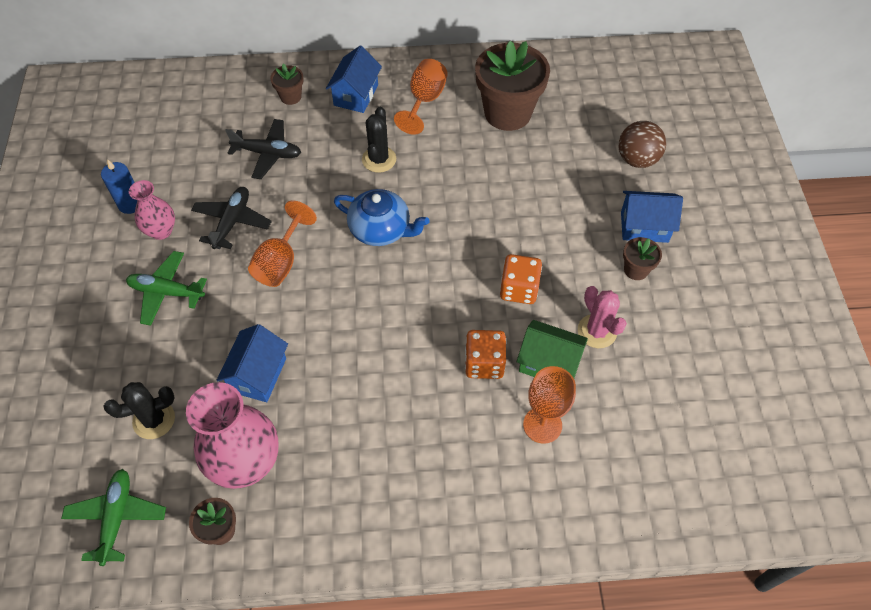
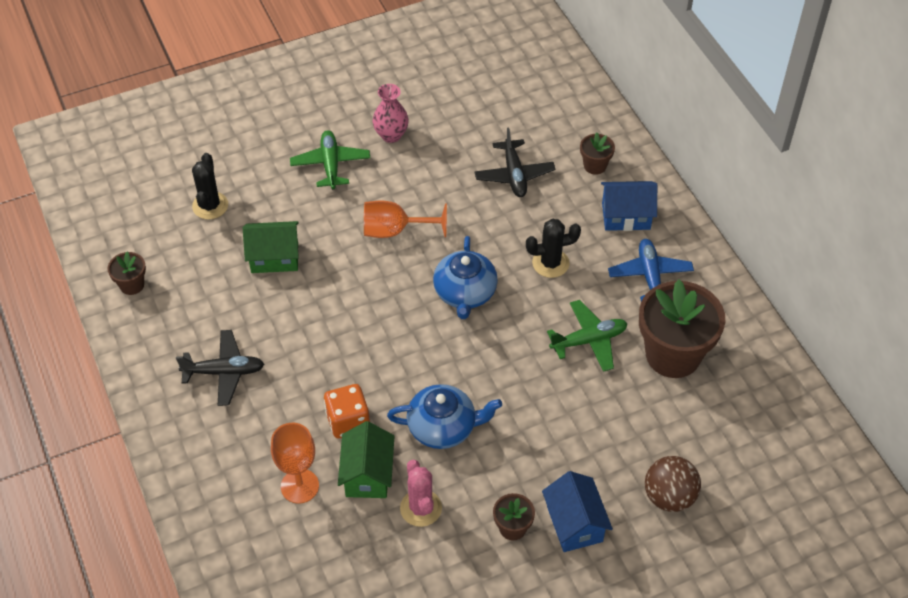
camera: 70 degrees right, 5 degrees down
(117, 518) = (123, 217): green plane -> green plane (589, 340)
(130, 204) = (410, 103): blue candle -> none
(154, 420) = (210, 206): black cactus -> black cactus turned 45 degrees clockwise
(232, 222) = (423, 179): black plane -> black plane (224, 372)
(246, 463) = (192, 280): pink vase -> none
(258, 375) = (274, 257): blue house -> green house
(424, 101) = (650, 276): orange goblet -> blue plane
(519, 289) = (443, 427): orange dice -> blue teapot
(597, 331) = (421, 508): pink cactus -> pink cactus turned 60 degrees counterclockwise

